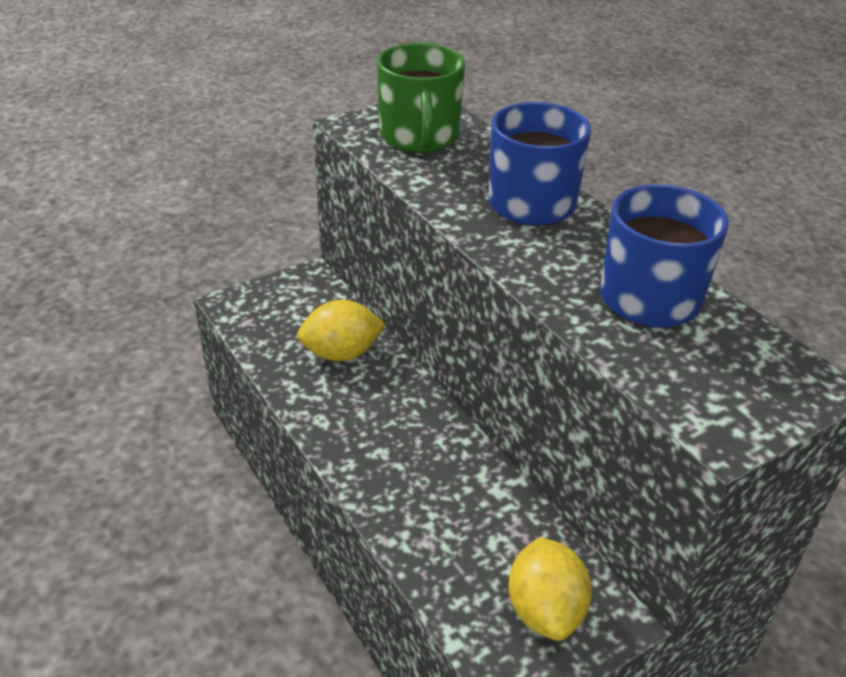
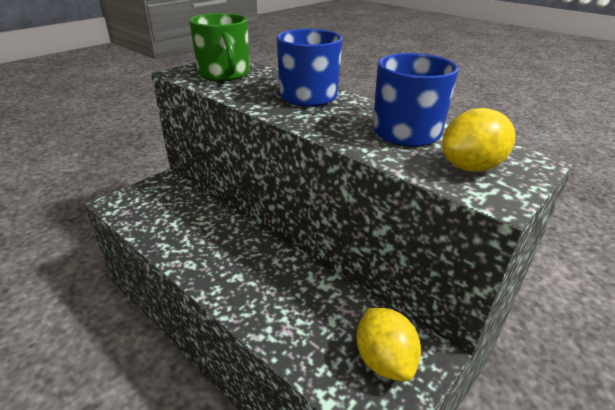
camera: 15 degrees left, 5 degrees down
(341, 353) = (195, 220): yellow lemon -> yellow lemon (471, 167)

